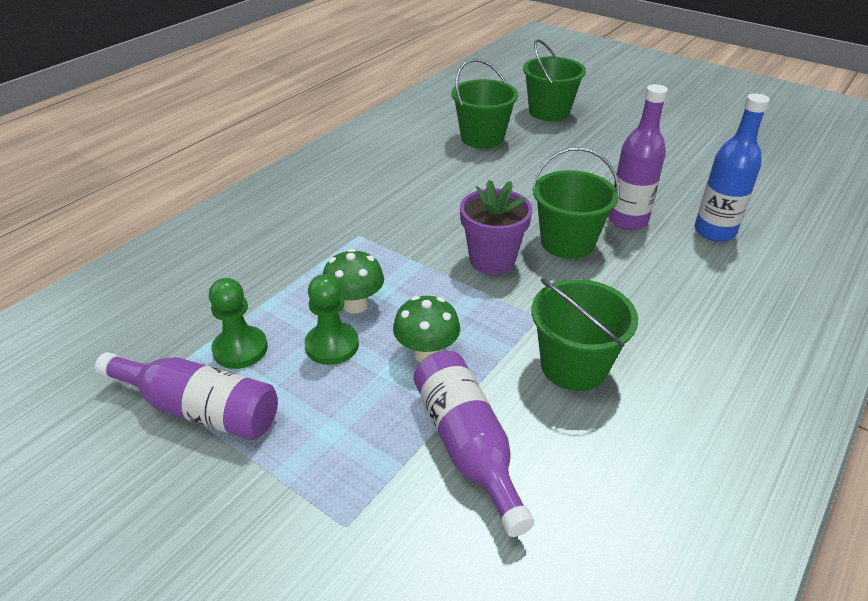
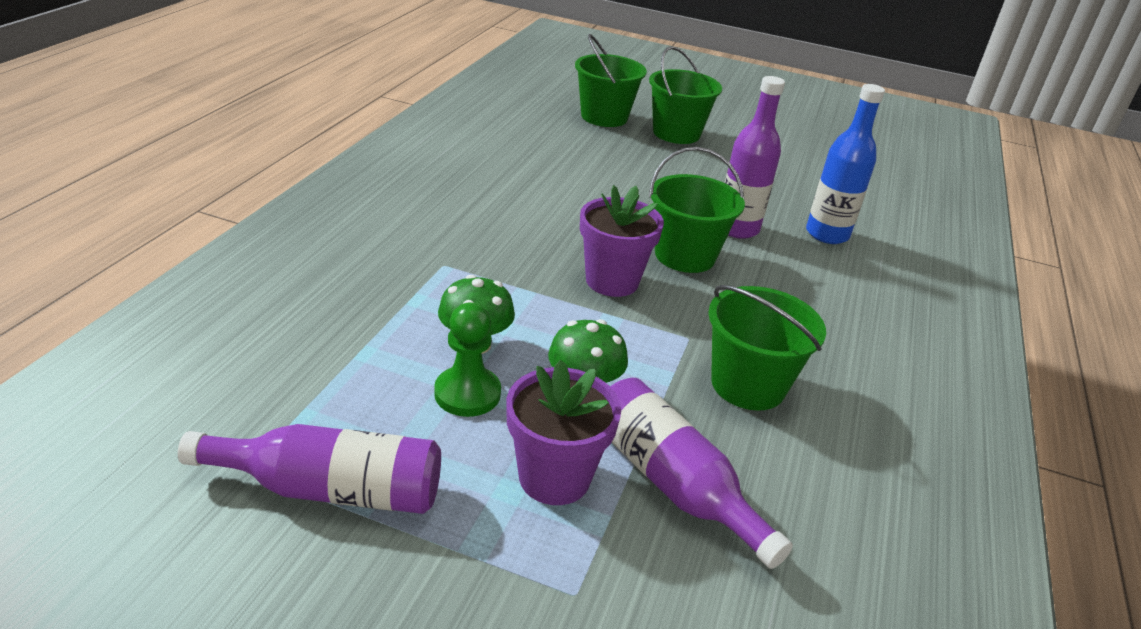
camera: 20 degrees left, 5 degrees down
(240, 349) = (352, 411): green pawn -> none
(370, 425) = (554, 477): none -> purple flower pot
(482, 138) = (542, 148): green bucket -> green bucket (676, 133)

